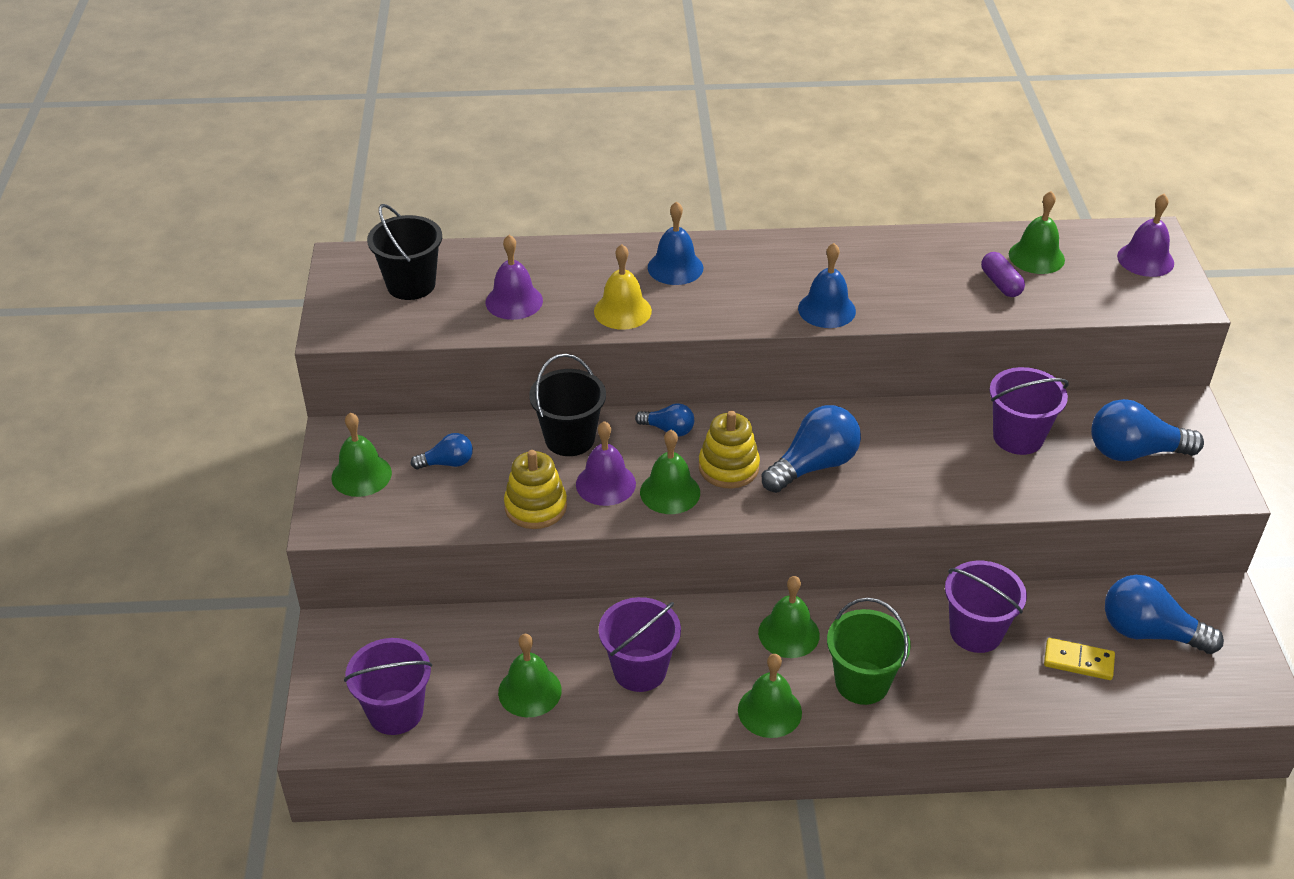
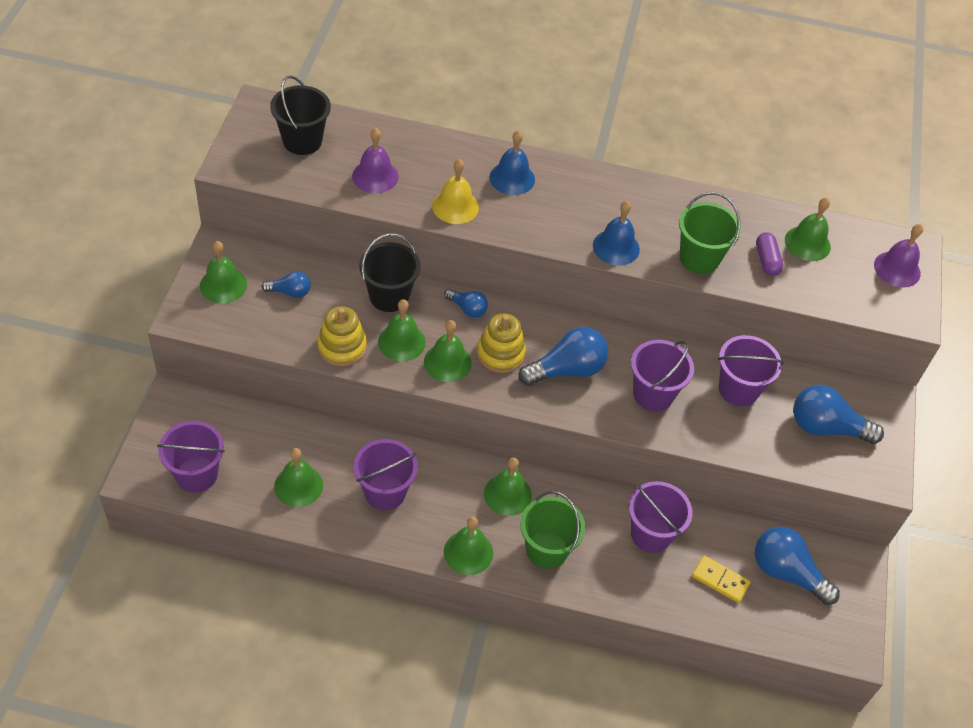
camera: 10 degrees right, 10 degrees up
(605, 484) = (401, 342): purple bell -> green bell
(924, 466) = (653, 394): none -> purple bucket
(925, 299) = (699, 258): none -> green bucket

